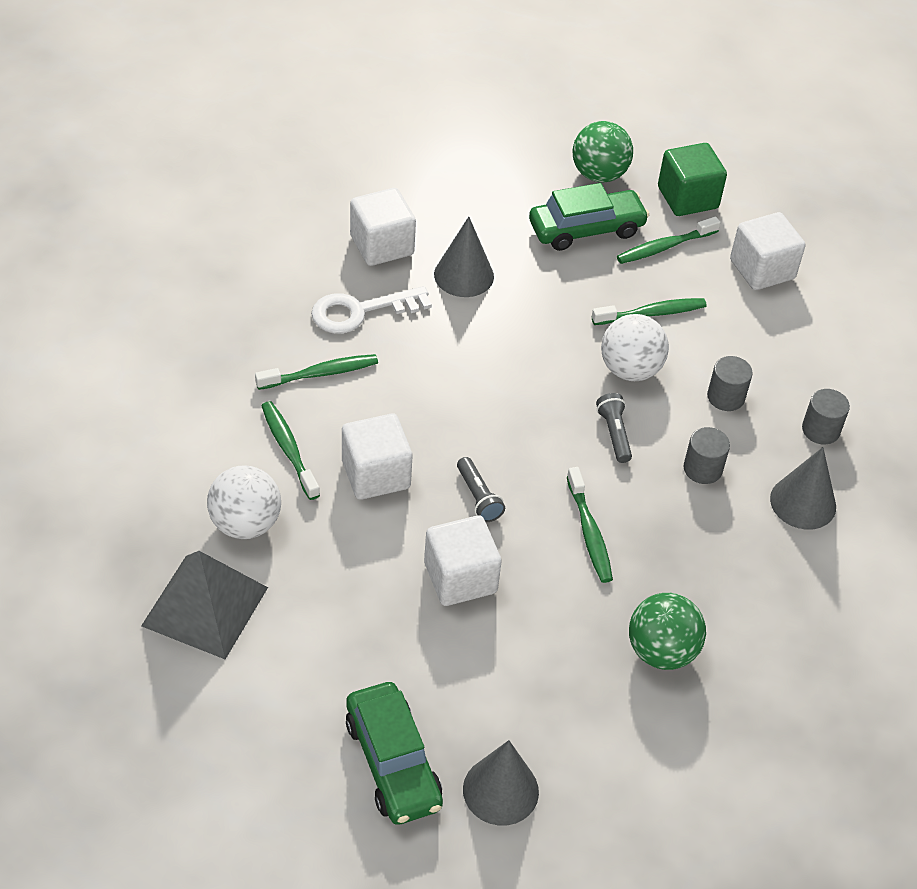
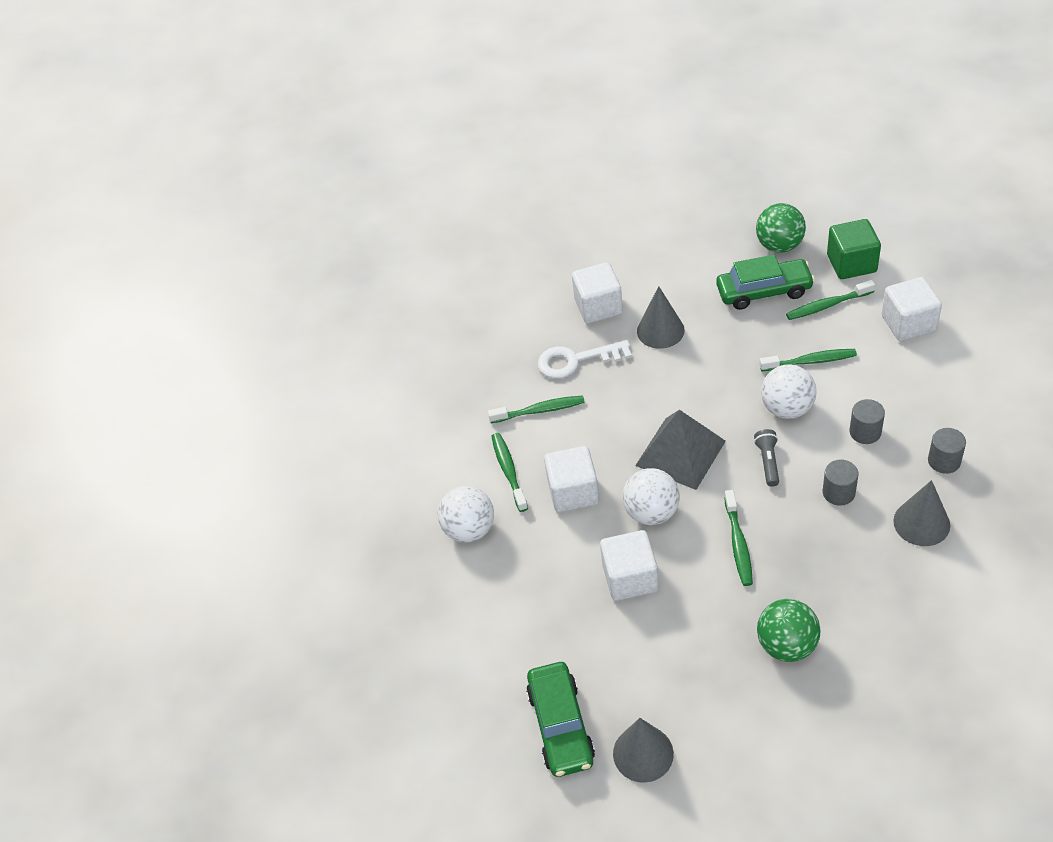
camera: 20 degrees right, 0 degrees up
(205, 606) = (432, 594): grey pyramid -> grey pyramid (680, 453)
(478, 497) = (652, 512): grey flashlight -> white ball

